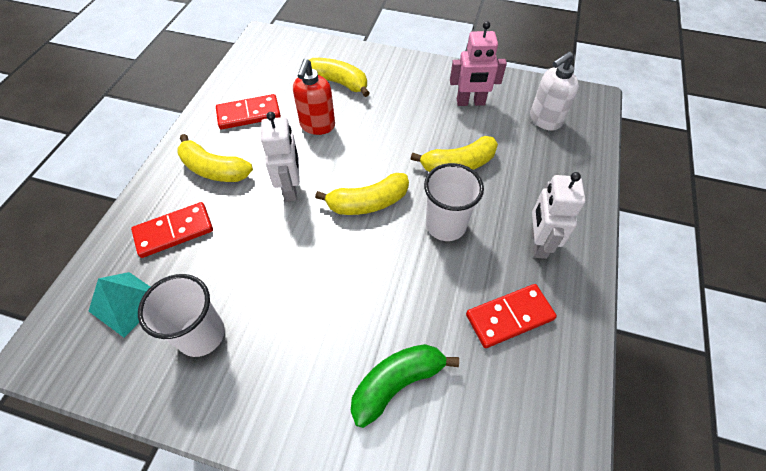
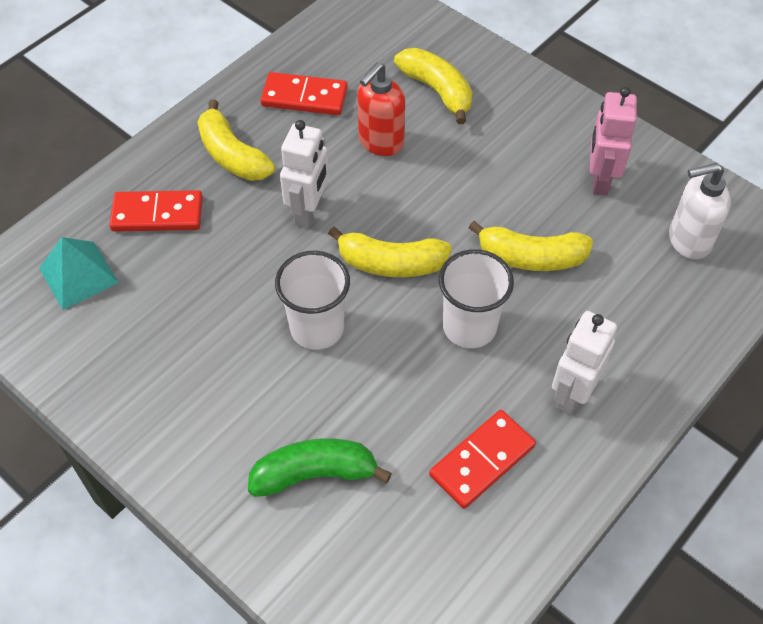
camera: 25 degrees right, 0 degrees up
(201, 334) = (139, 338): white cup -> white cup (317, 328)
(470, 102) = (599, 179): pink robot -> pink robot turned 75 degrees clockwise
(509, 317) = (482, 460): red domino -> red domino turned 45 degrees counterclockwise

